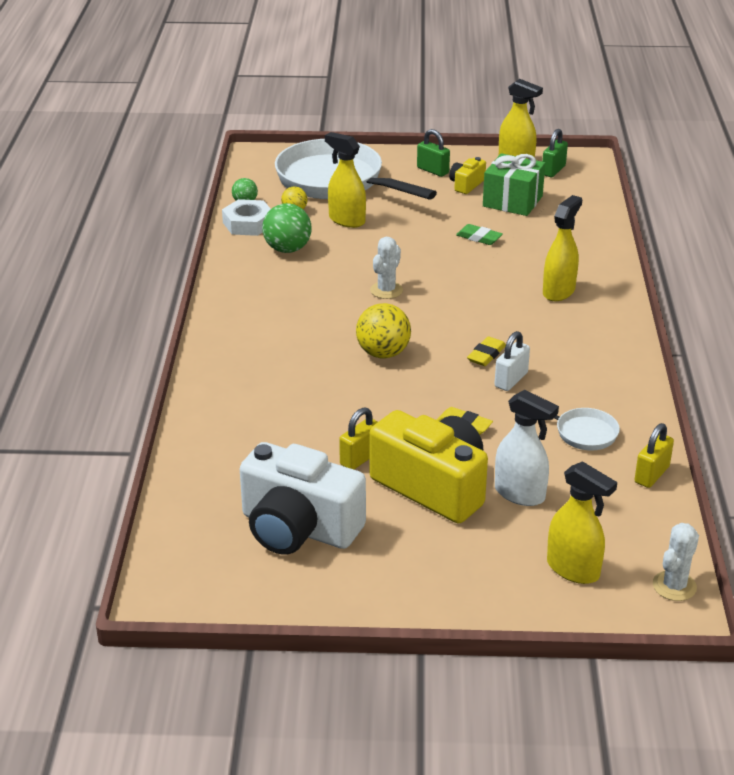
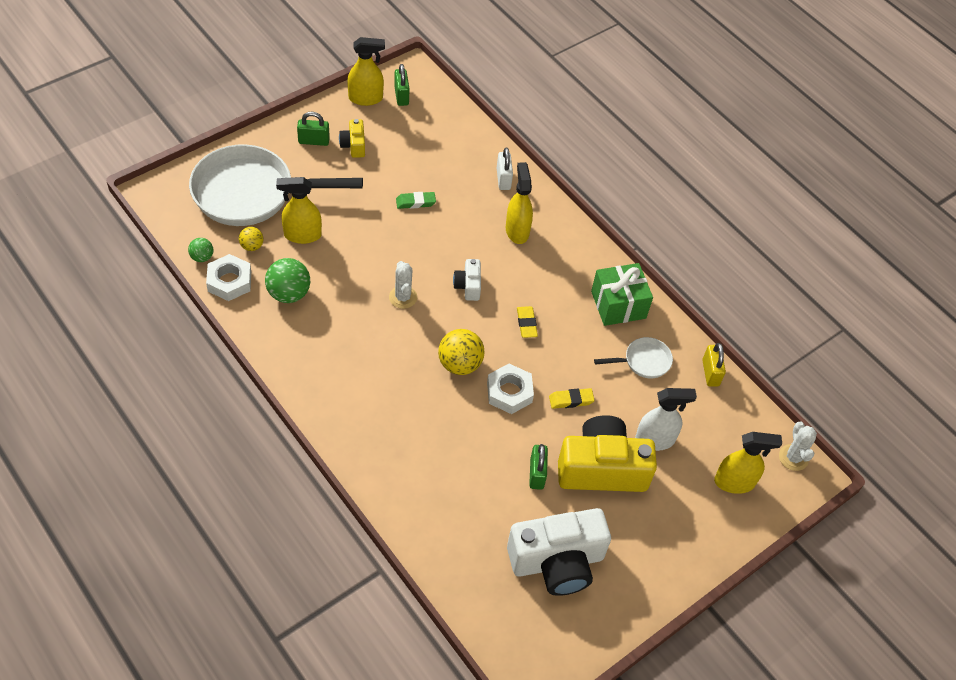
camera: 45 degrees left, 20 degrees up
(360, 458) = (536, 474): yellow padlock -> green padlock
(407, 392) = (509, 392): none -> white nut
(459, 307) = (468, 286): none -> white camera
(511, 380) = (562, 339): white padlock -> white padlock (503, 179)
(512, 201) = (403, 147): green gift -> green gift (618, 305)

